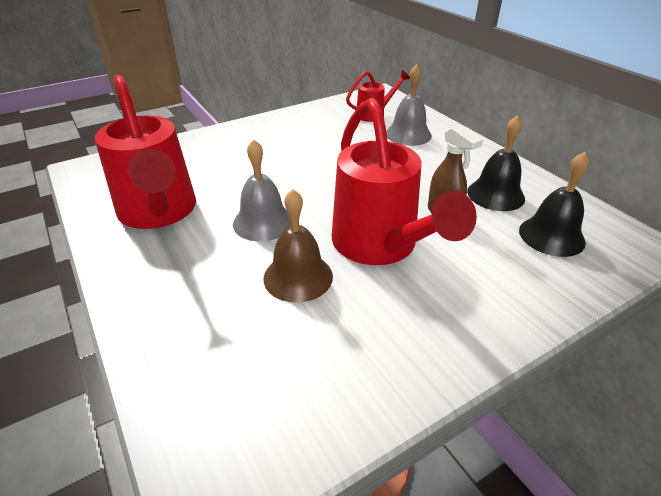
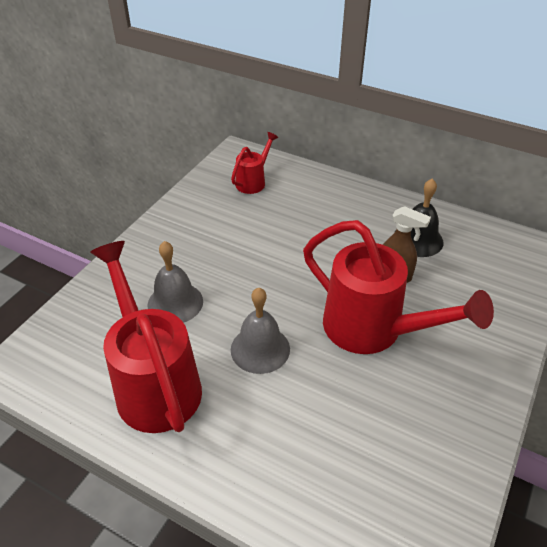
camera: 30 degrees left, 5 degrees up
(159, 213) = (154, 382): red watering can -> red watering can turned 150 degrees counterclockwise
(298, 277) = (336, 390): brown bell -> none
(408, 134) = (302, 197): grey bell -> grey bell (175, 303)
(551, 236) = (481, 265): black bell -> none

